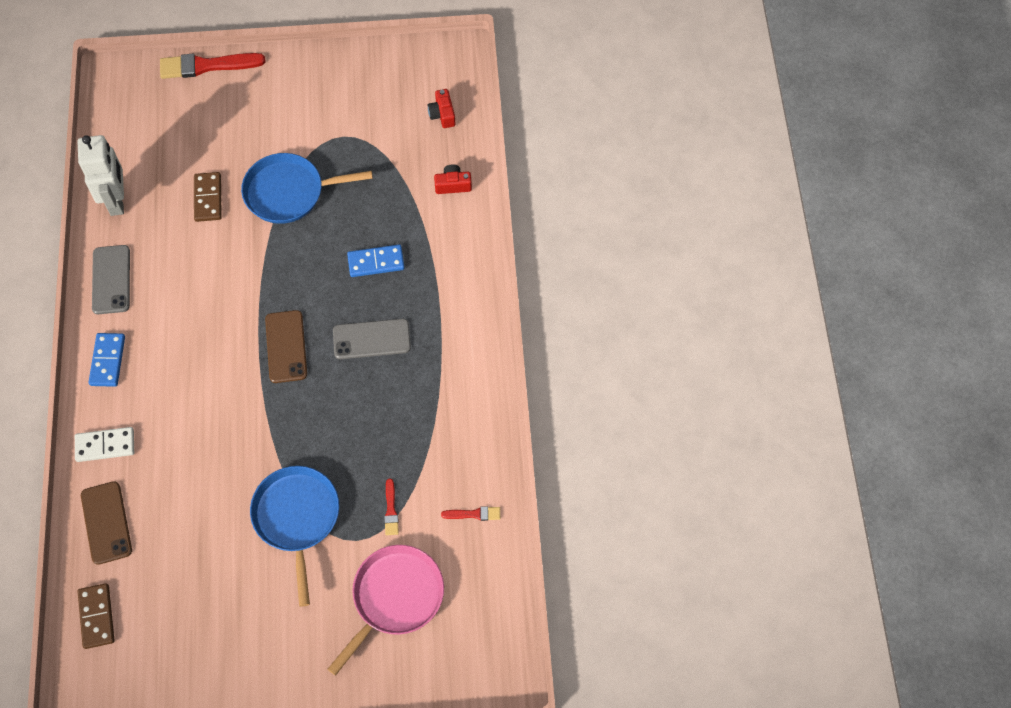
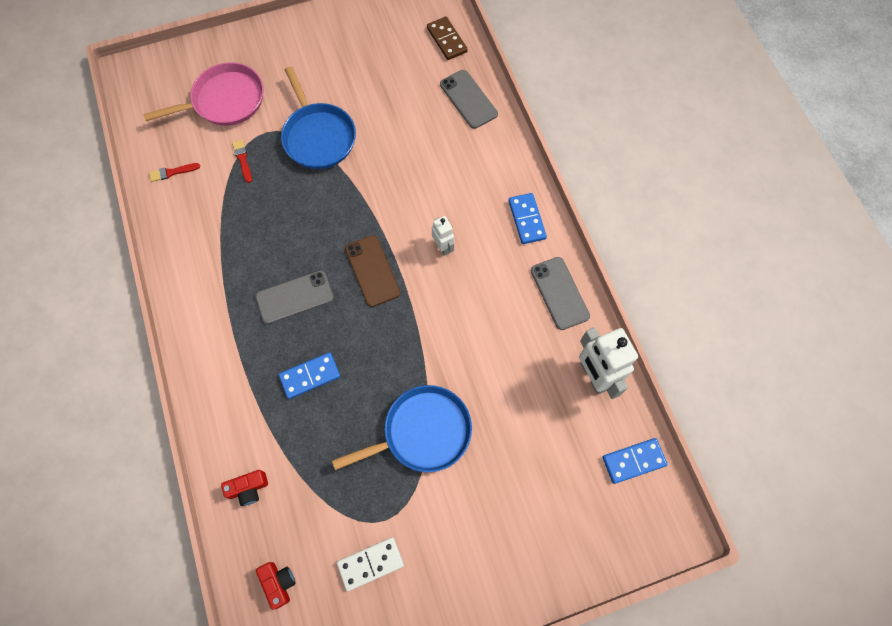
camera: 165 degrees right, 5 degrees up
(105, 445) = (496, 152): white domino -> white domino (370, 563)
(106, 523) = (468, 99): brown phone -> grey phone
(118, 129) = (633, 461): none -> blue domino
(205, 353) = (443, 247): none -> white robot
(206, 66) = (575, 576): red brush -> none
(208, 198) = (503, 403): brown domino -> none
(395, 597) = (225, 100): pink pan -> pink pan turned 135 degrees counterclockwise

